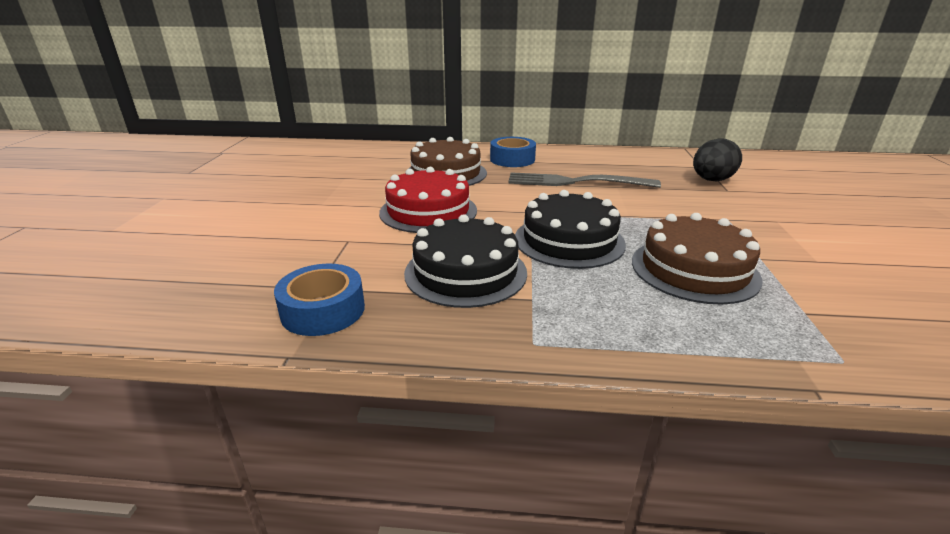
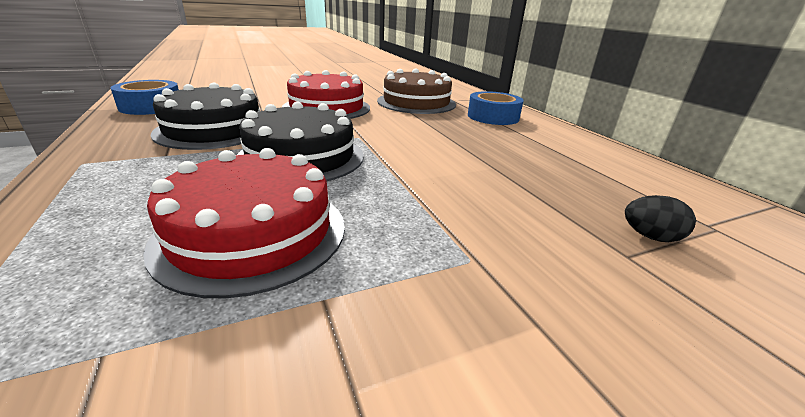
camera: 60 degrees right, 0 degrees up
(576, 182) = (473, 146): grey fork -> none
(694, 269) = (252, 232): brown cake -> red cake
(711, 180) = (650, 237): black egg -> black egg, size x0.54

